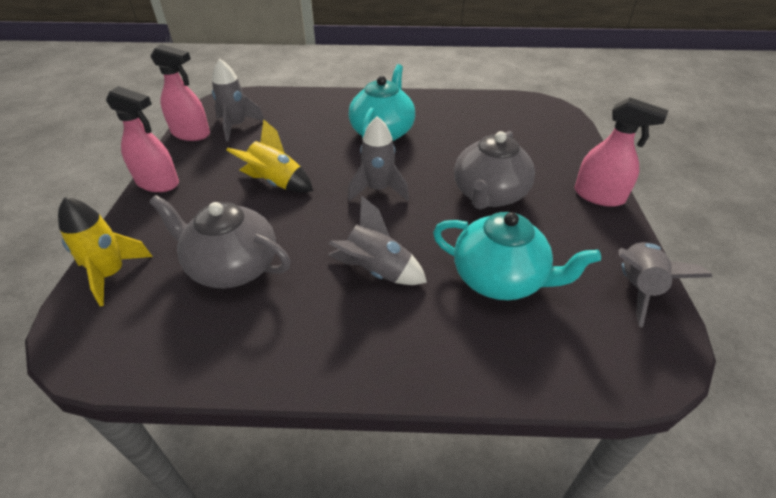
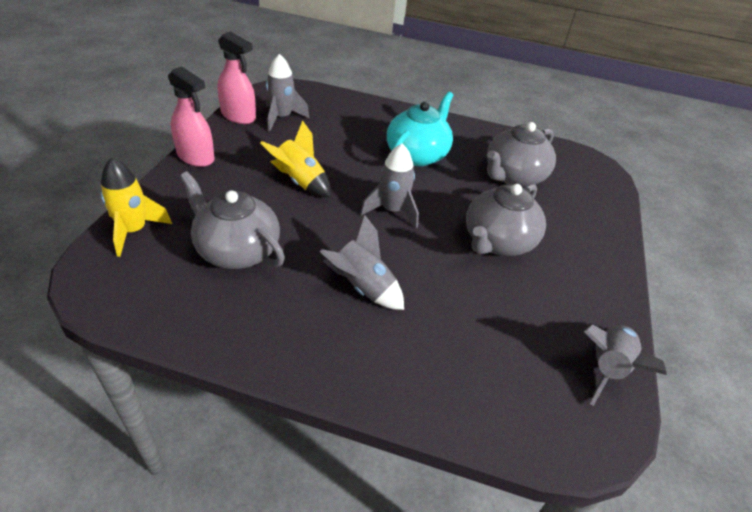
camera: 10 degrees right, 0 degrees up
(479, 132) = (513, 176): none -> grey teapot
(499, 279) = (474, 324): turquoise teapot -> none
(599, 196) = (609, 270): pink spray bottle -> none

